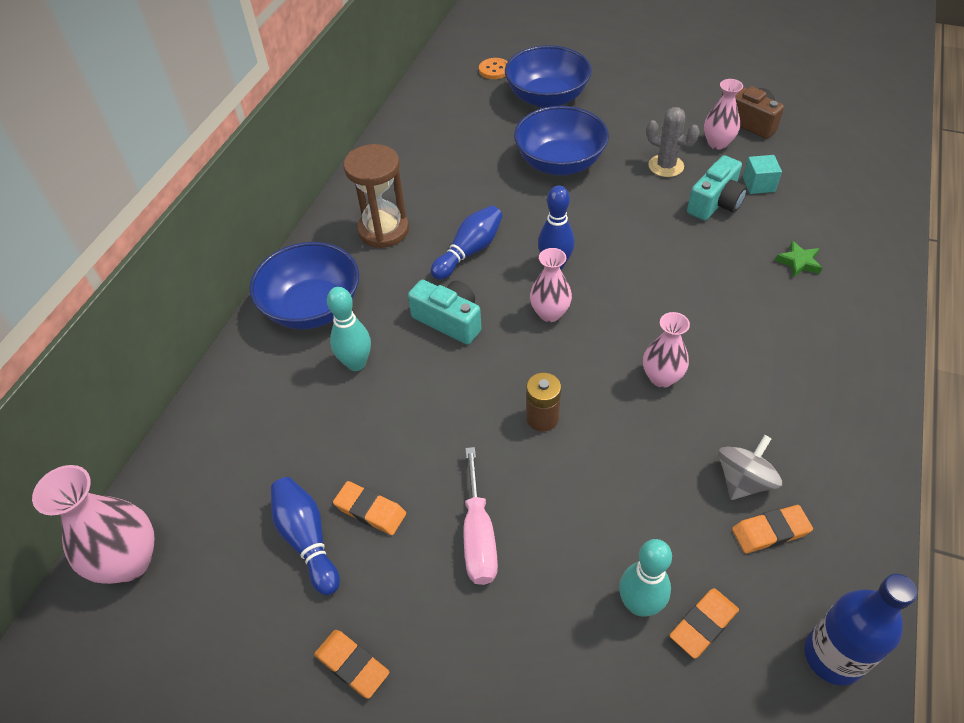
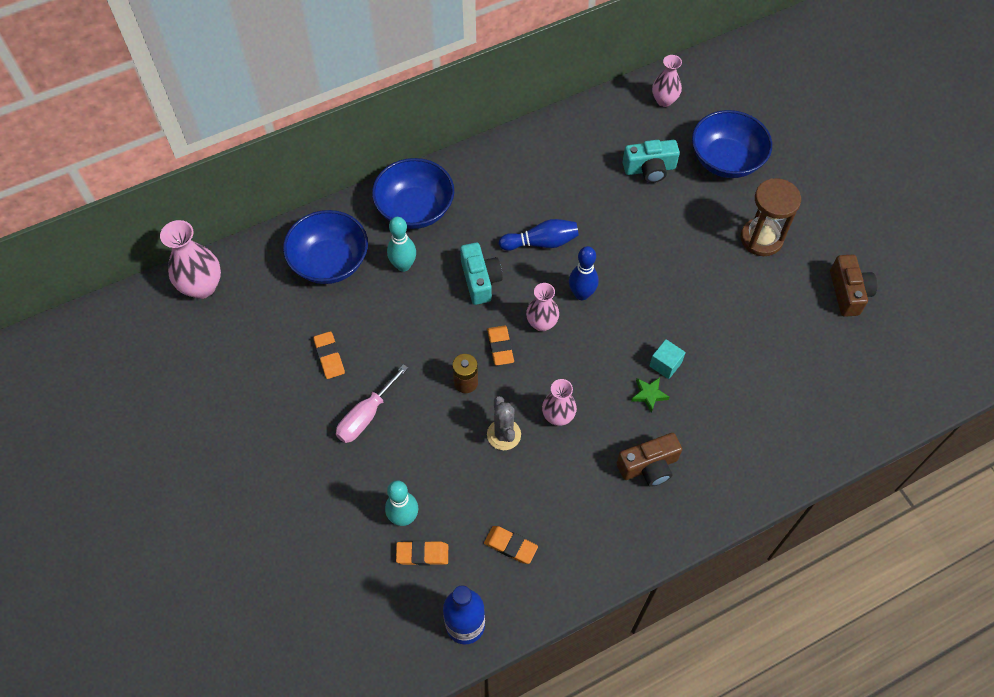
camera: 40 degrees right, 10 degrees up
(307, 539) = (287, 346): blue bowling pin -> none
(352, 665) = (250, 424): orange eraser -> orange eraser (500, 347)
(383, 230) = (507, 186): brown hourglass -> brown hourglass (761, 238)
(494, 70) = (717, 106): orange button -> none
(559, 163) = (672, 221): blue bowl -> blue bowl (330, 262)
(666, 166) = (741, 280): grey cactus -> grey cactus (504, 434)
(715, 203) = (739, 334): turquoise camera -> turquoise camera (649, 169)
(717, 143) = (801, 291): pink vase -> pink vase (664, 100)
(743, 481) = (530, 510): grey spinning top -> none
(758, 184) = (787, 345): turquoise cube -> turquoise cube (665, 364)
(786, 354) = (649, 466): none -> brown camera
(799, 262) = (738, 419): green star -> green star (649, 395)

